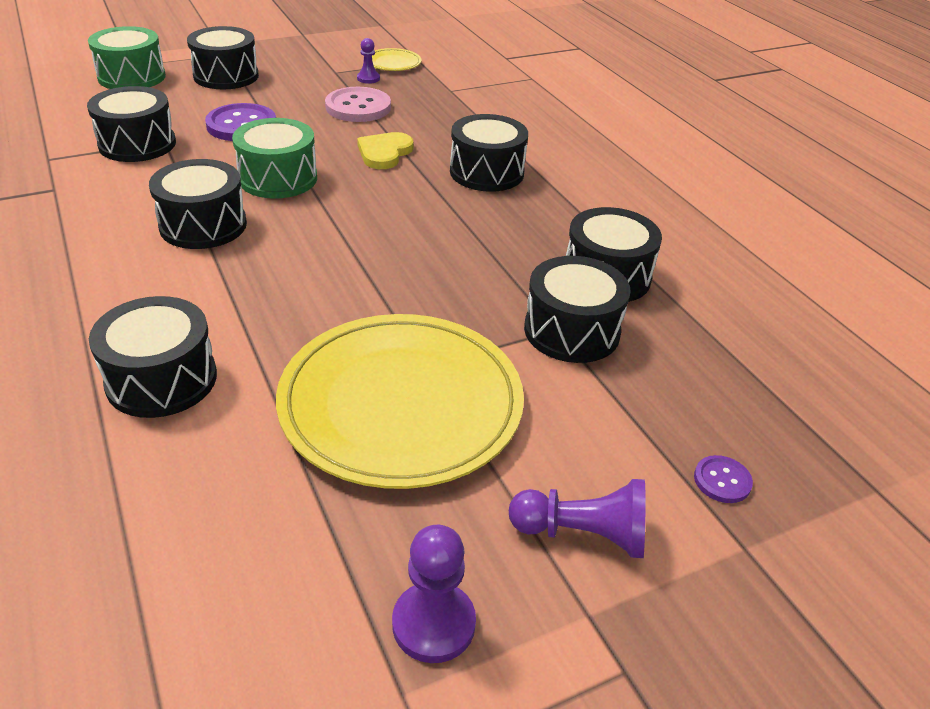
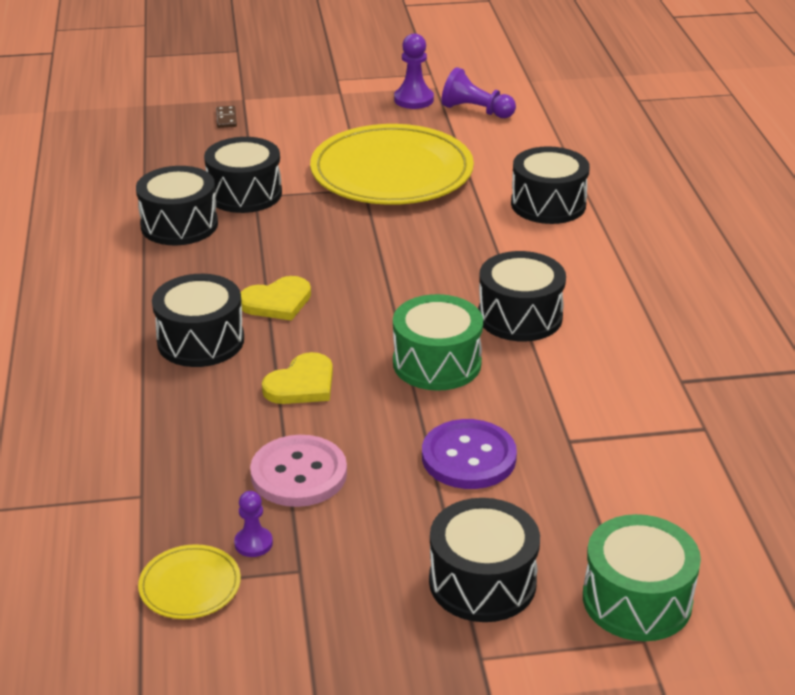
camera: 160 degrees left, 5 degrees down
(137, 144) = (602, 439): black drum -> none
(444, 210) = (277, 302): none -> yellow heart
(583, 534) = (322, 113): purple pawn -> purple pawn (476, 111)
(722, 480) = (226, 119): purple button -> brown domino

